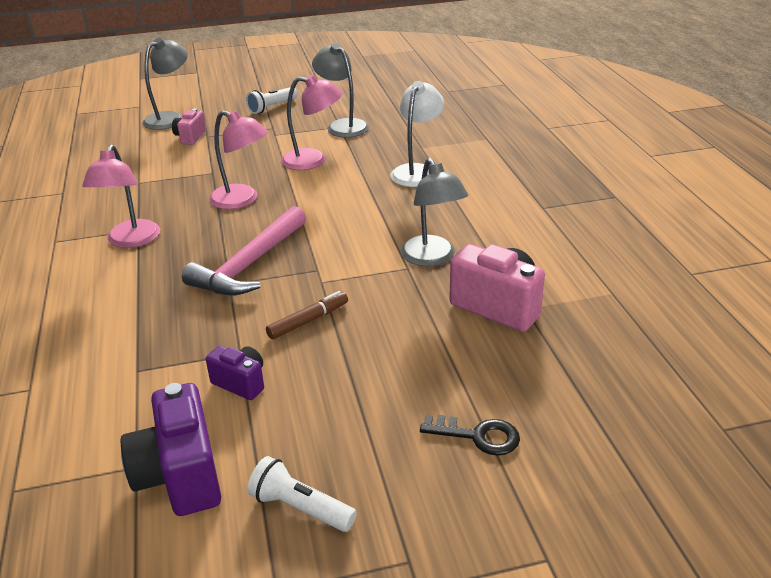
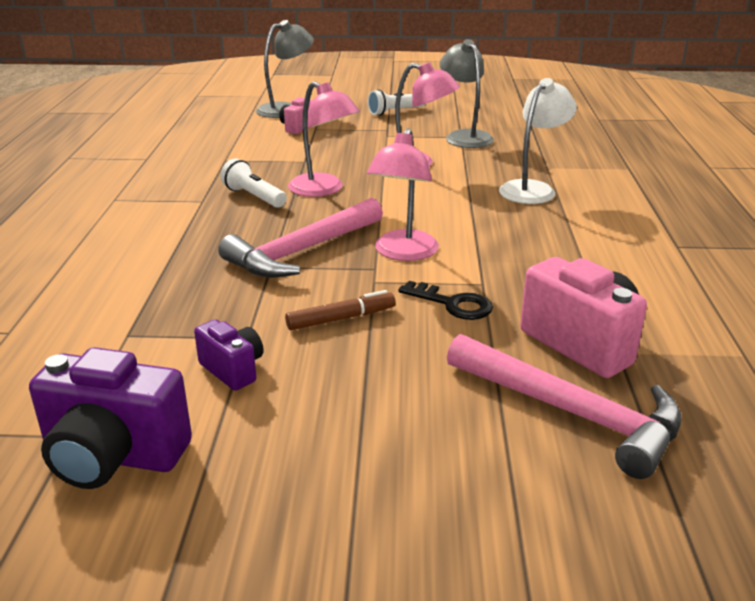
camera: 15 degrees right, 5 degrees down
(131, 241) = (189, 210): pink lamp -> pink lamp (403, 253)
(180, 475) = (113, 457): purple camera -> purple camera turned 75 degrees counterclockwise
(300, 508) = (233, 529): white flashlight -> white flashlight (253, 197)
(432, 258) = (517, 278): grey lamp -> none
(478, 436) = (500, 492): black key -> black key (452, 304)
(508, 364) = (572, 413): none -> pink hammer

